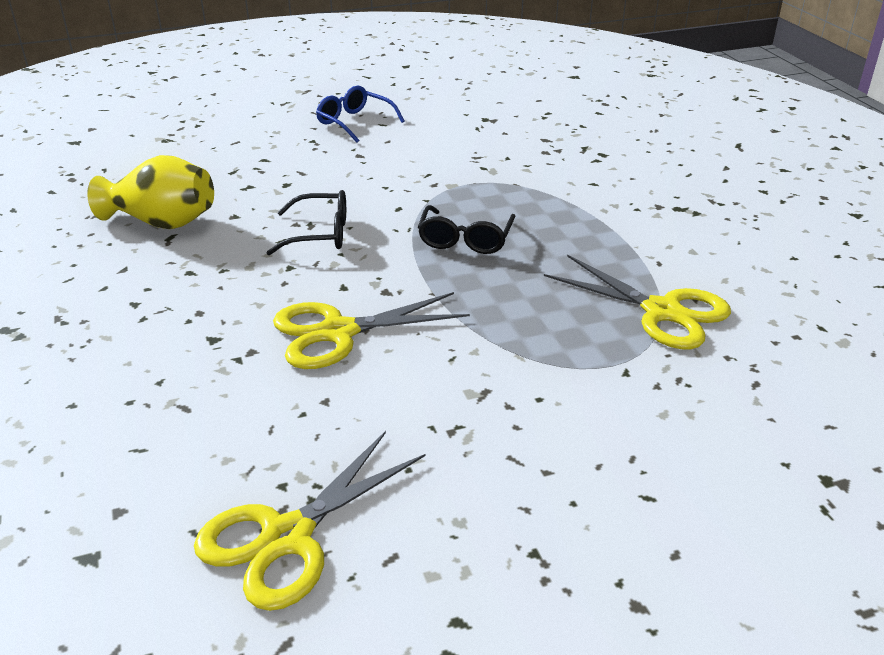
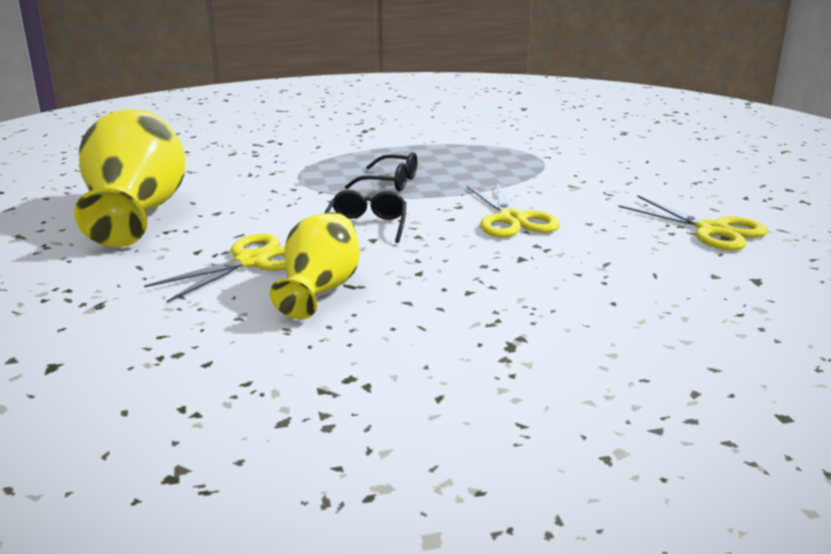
camera: 85 degrees left, 10 degrees down
(354, 122) = (136, 214): blue glasses -> yellow vase
(662, 311) = (488, 145): yellow scissors -> yellow scissors (251, 262)

